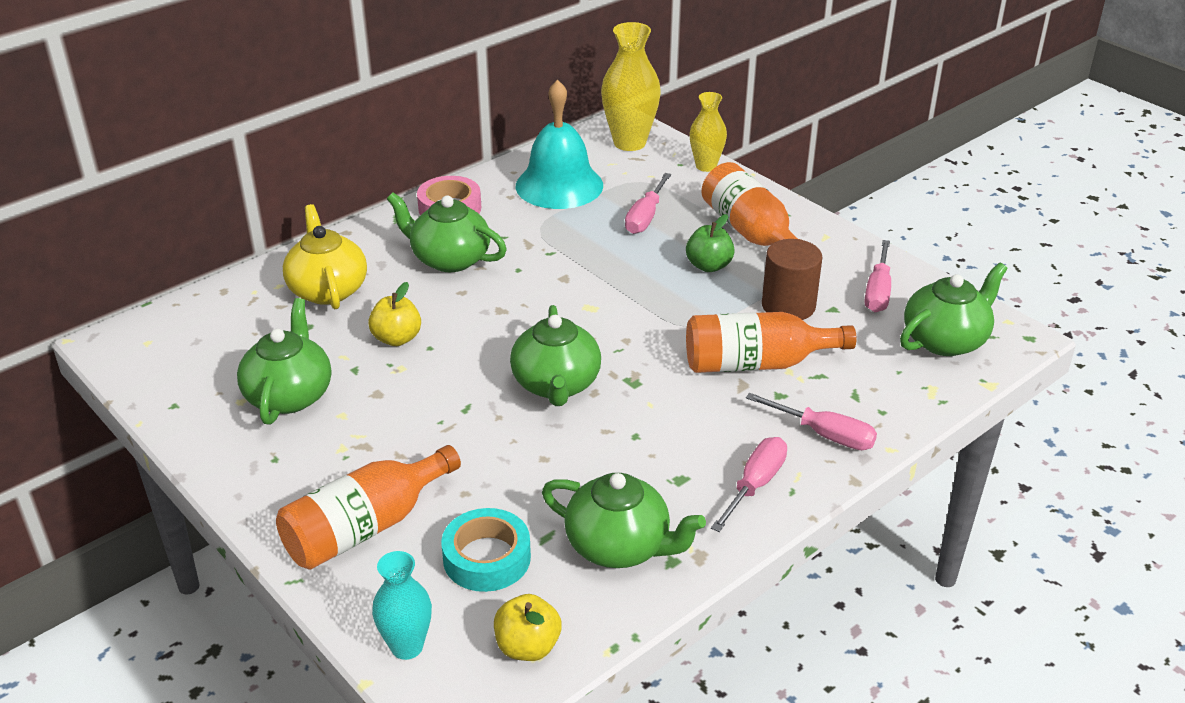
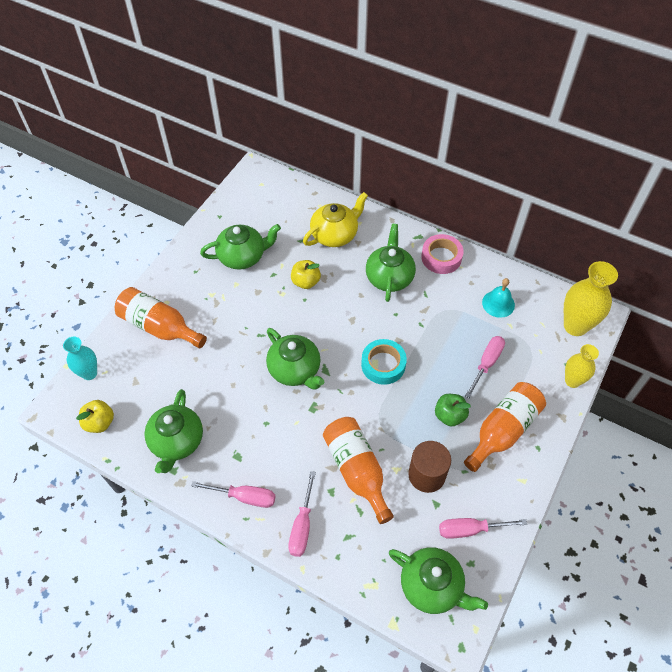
camera: 70 degrees right, 20 degrees up
(487, 558) = (153, 385): turquoise tape -> turquoise tape (383, 365)
(556, 385) = (295, 370): green teapot -> green teapot turned 105 degrees counterclockwise
(559, 185) = (498, 303): turquoise bell -> turquoise bell, size x0.54
(645, 217) = (487, 363): pink screwdriver -> pink screwdriver turned 120 degrees clockwise

